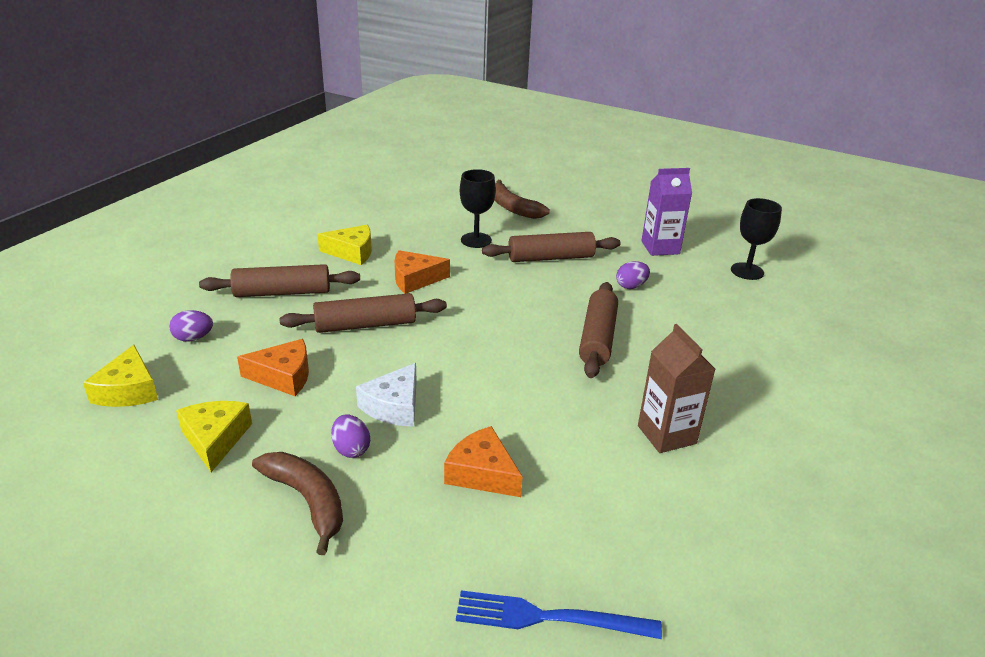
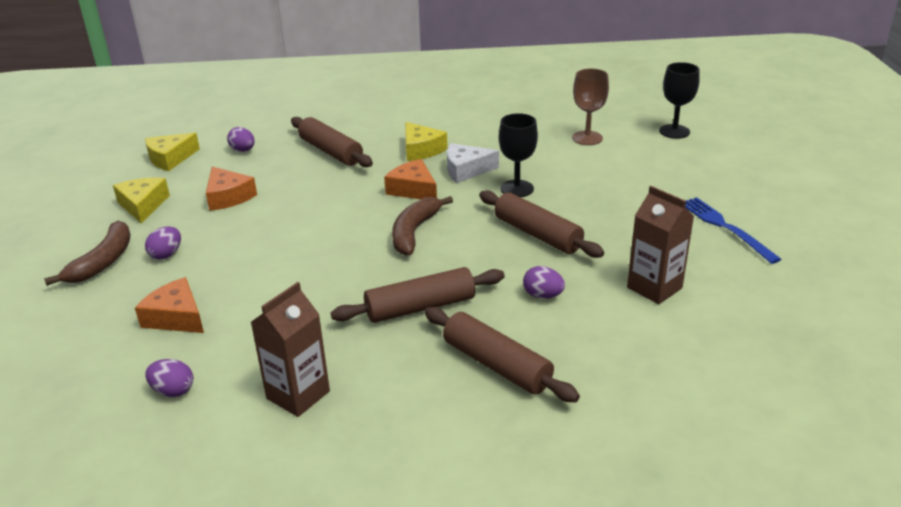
camera: 60 degrees right, 0 degrees up
(215, 439) = (143, 205): yellow cheese -> yellow cheese turned 60 degrees counterclockwise
(365, 325) = (322, 198): brown rolling pin -> brown rolling pin (496, 365)
(394, 406) = (229, 250): white cheese -> white cheese (466, 170)
(440, 189) = (587, 138): none -> brown goblet
(482, 473) = (176, 317): orange cheese -> orange cheese turned 60 degrees counterclockwise
(513, 208) = (608, 182): brown banana -> brown banana (414, 232)
(549, 617) = (35, 403): blue fork -> blue fork (725, 227)
(606, 507) = (173, 391): none -> purple egg
(660, 248) = (654, 288): purple carton -> brown carton
(747, 271) = (686, 363): black goblet -> black goblet (674, 131)

